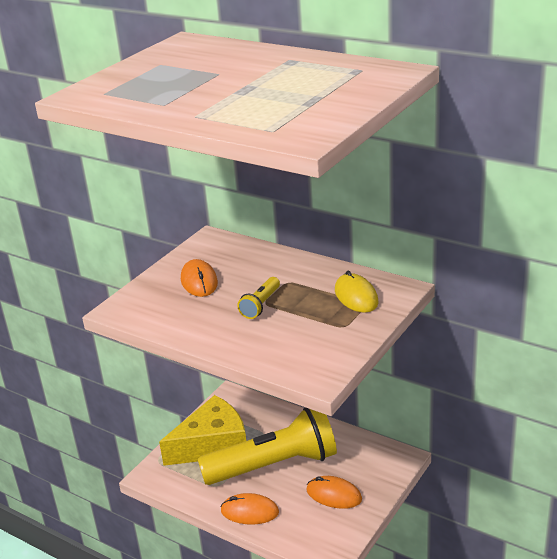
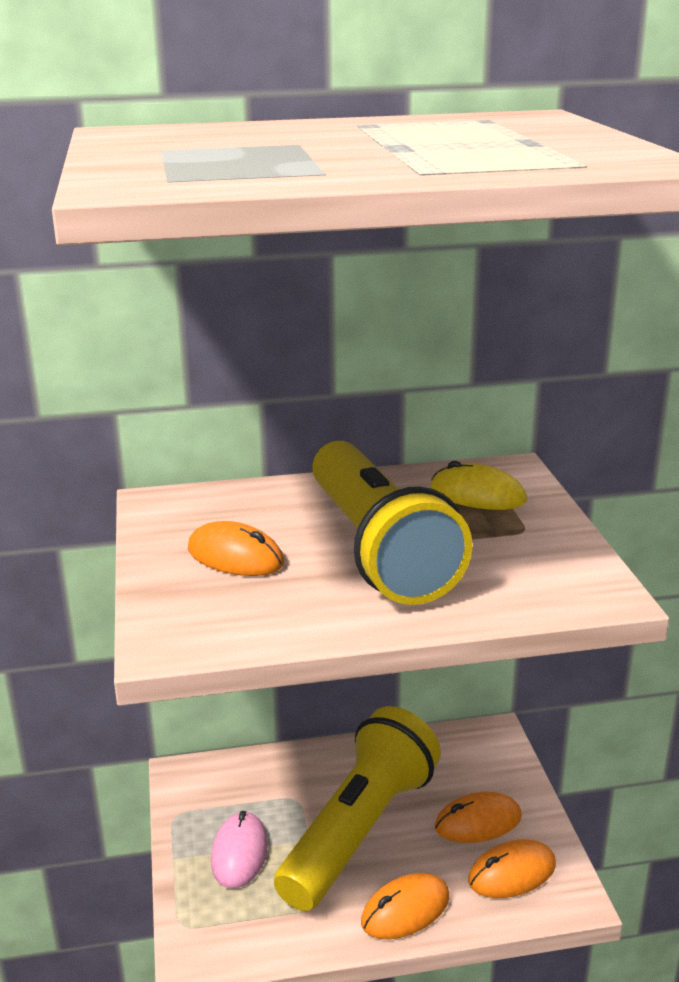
camera: 45 degrees left, 5 degrees down
(212, 444) = (239, 853): yellow cheese -> pink mouse
(260, 305) = (378, 549): yellow flashlight -> yellow flashlight, size x2.49
(318, 527) = (512, 873): none -> orange mouse

